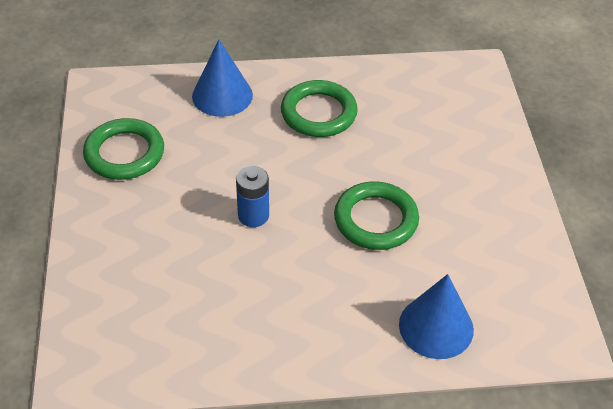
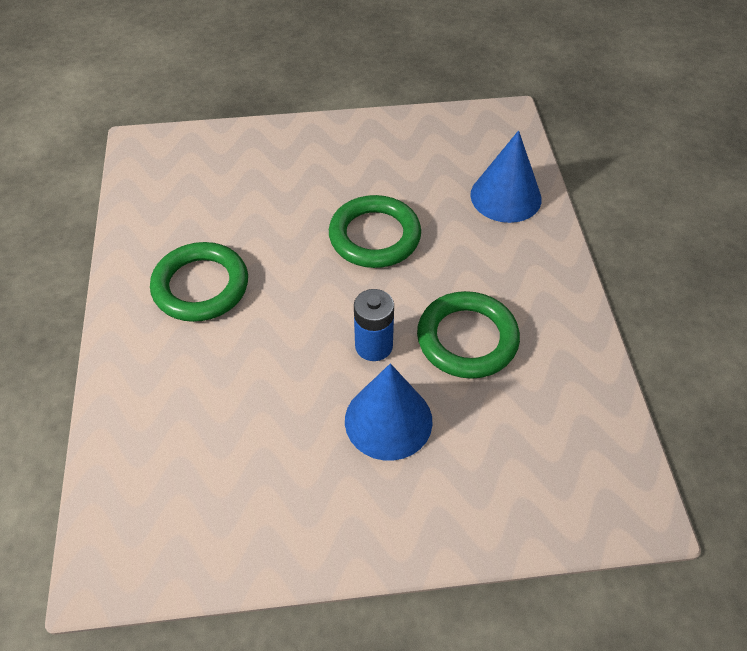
camera: 90 degrees left, 5 degrees up
(124, 153) = (261, 507): green ring -> green ring (467, 339)
(222, 95) = (152, 393): blue cone -> blue cone (388, 420)

